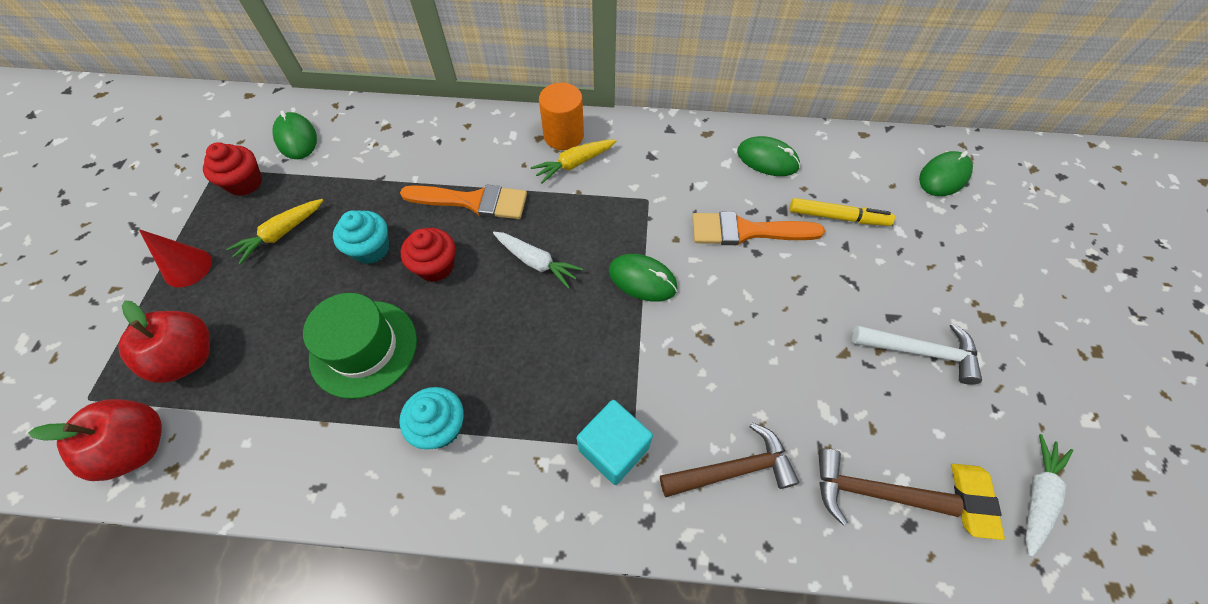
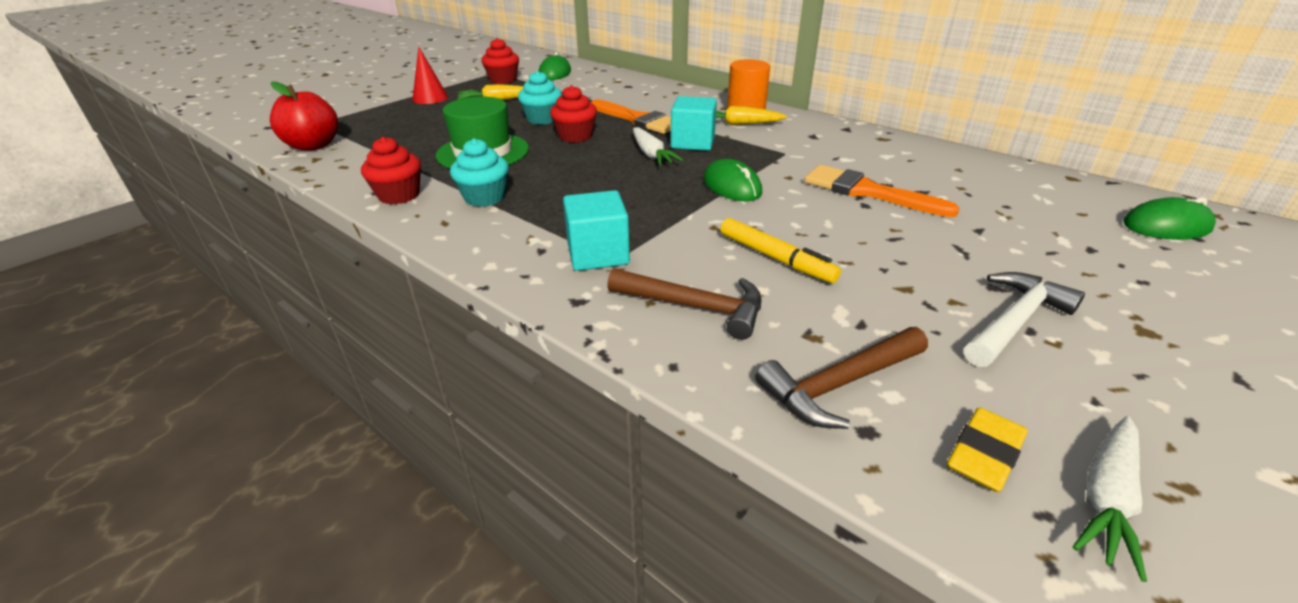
camera: 35 degrees right, 25 degrees down
(188, 358) = (384, 126): red apple -> none
(348, 476) = (399, 195): none -> red cupcake
(557, 221) = (692, 142): none -> turquoise cube
(767, 159) = (934, 164): green mouse -> none
(838, 217) = (986, 212): yellow marker -> yellow marker (775, 258)
(871, 492) = (839, 385): brown hammer -> brown hammer turned 75 degrees counterclockwise
(921, 351) = (1014, 321): white hammer -> white hammer turned 90 degrees counterclockwise
(1037, 495) = (1106, 498): white carrot -> white carrot turned 150 degrees clockwise

